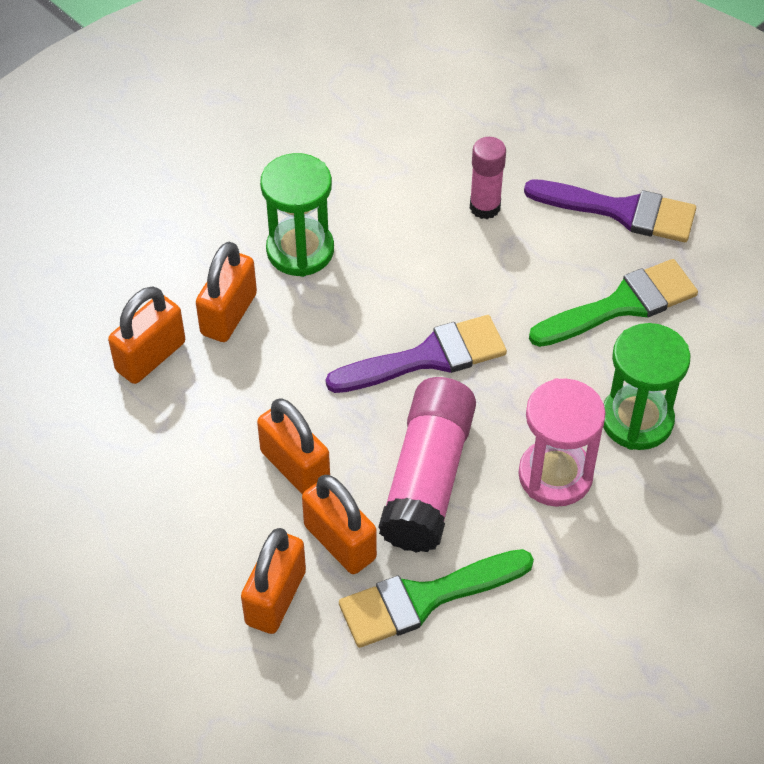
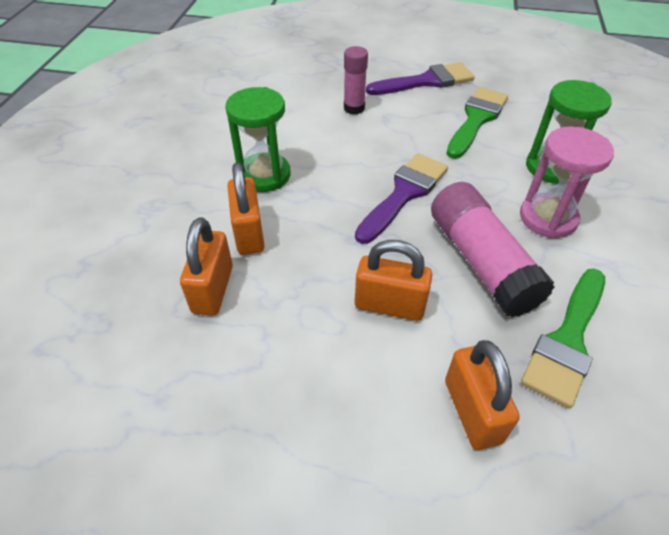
camera: 35 degrees left, 5 degrees down
(340, 542) = (472, 338): orange padlock -> none

